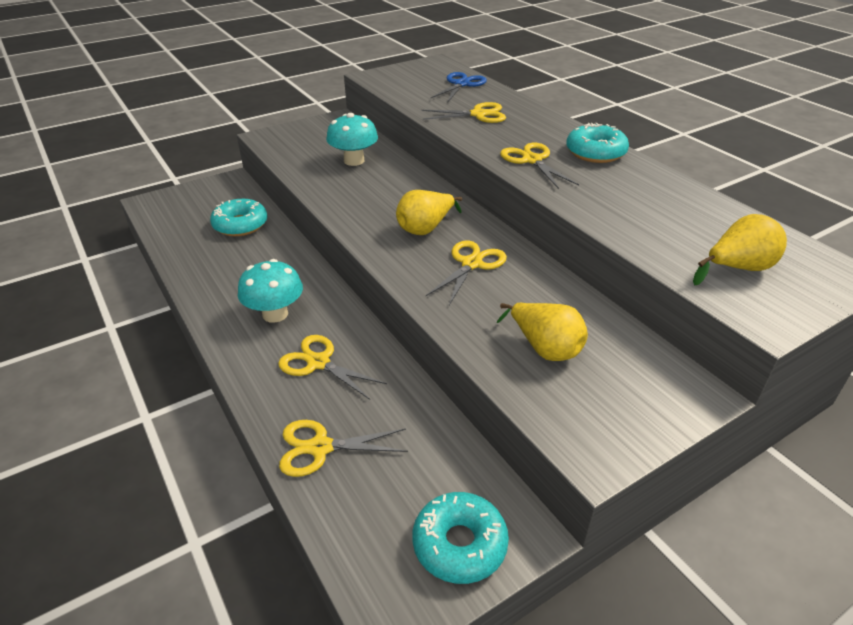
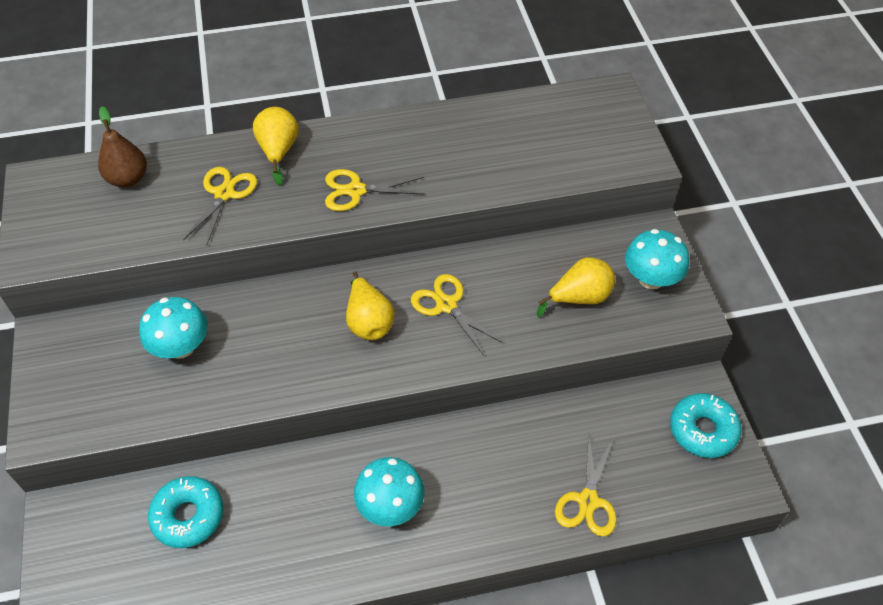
camera: 70 degrees left, 15 degrees up
(318, 362) = (481, 480): yellow scissors -> none
(462, 84) = (128, 179): blue scissors -> brown pear
(595, 152) = (367, 139): turquoise donut -> none
(619, 403) = (651, 279): none -> turquoise mushroom
(737, 269) = (584, 143): yellow pear -> yellow pear (278, 151)

